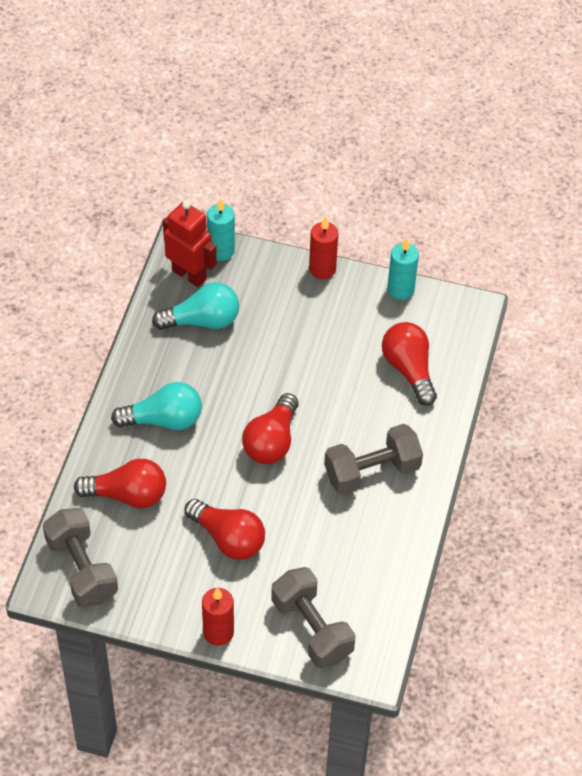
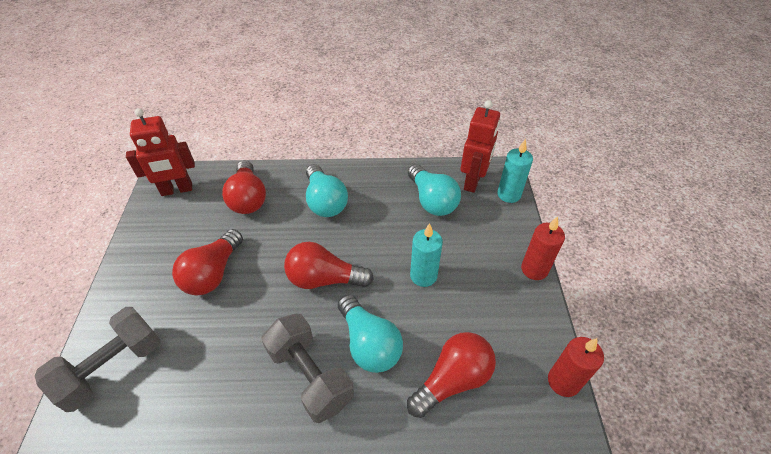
camera: 75 degrees right, 5 degrees down
(82, 569) = (177, 190): grey dumbbell -> red robot
(218, 632) = (113, 291): red candle -> red candle (563, 381)
(355, 420) = (369, 343): none -> turquoise light bulb
(400, 289) = (551, 344): turquoise candle -> turquoise candle (423, 276)

